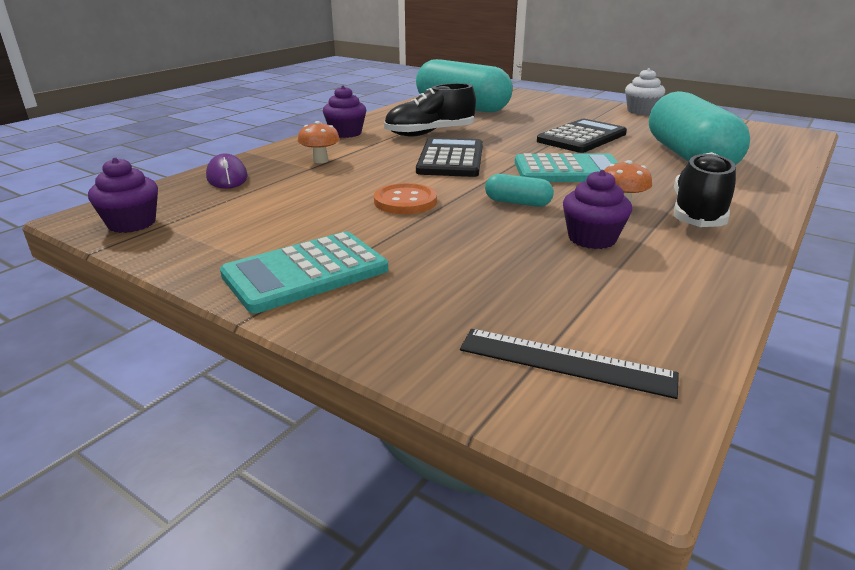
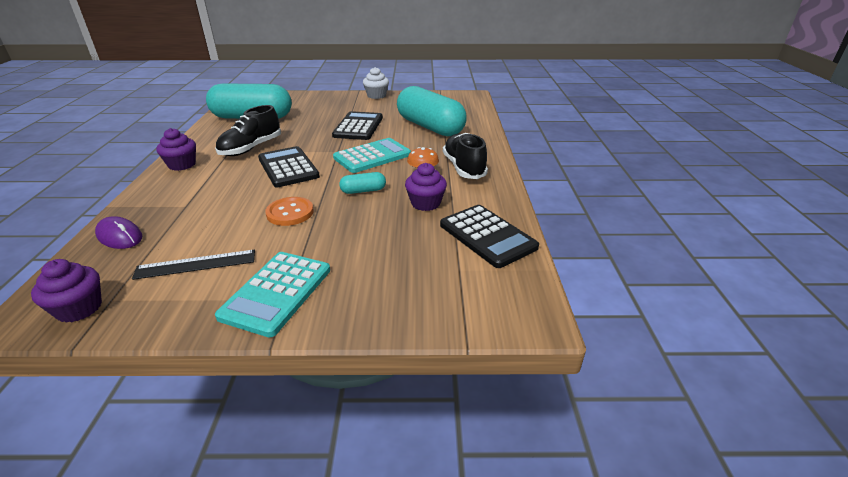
camera: 35 degrees left, 5 degrees up
(320, 160) = (187, 196): orange mushroom -> none
(565, 362) = (475, 286): black ruler -> black ruler (196, 264)
(653, 306) = (487, 236): none -> black calculator

